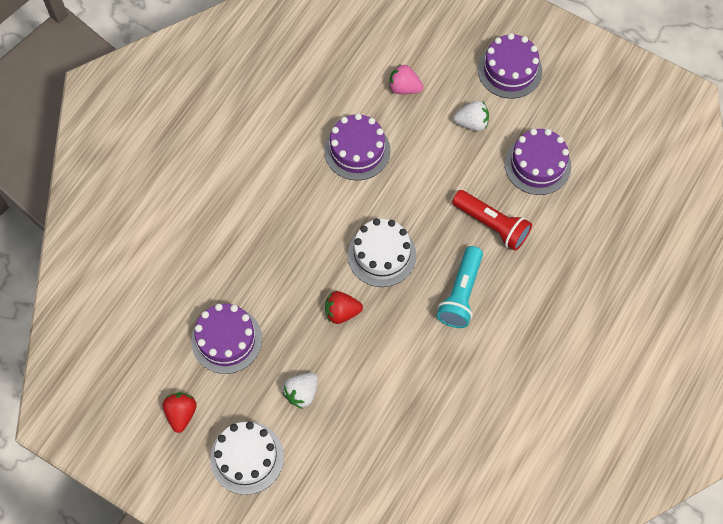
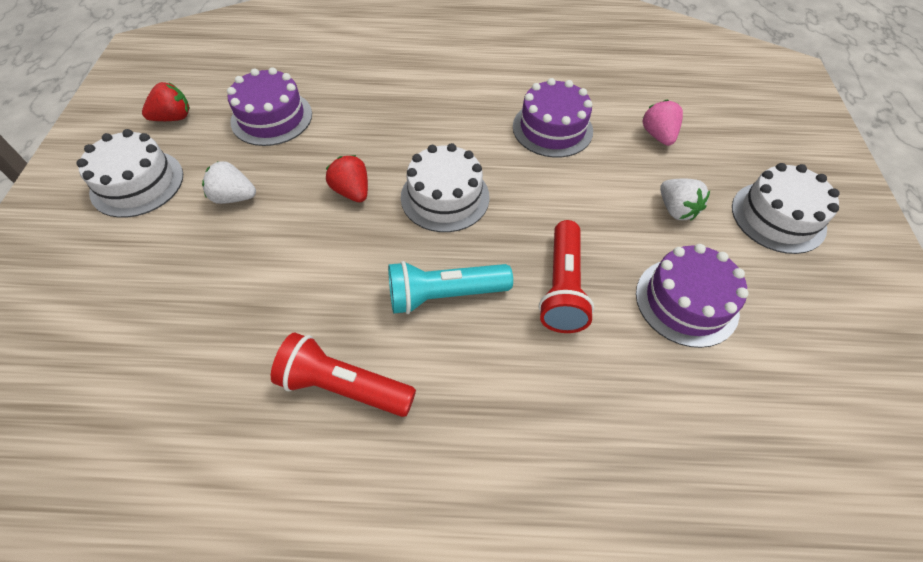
camera: 60 degrees right, 10 degrees down
(493, 377) = (343, 386): none -> red flashlight
(509, 70) = (778, 217): purple cake -> white cake

